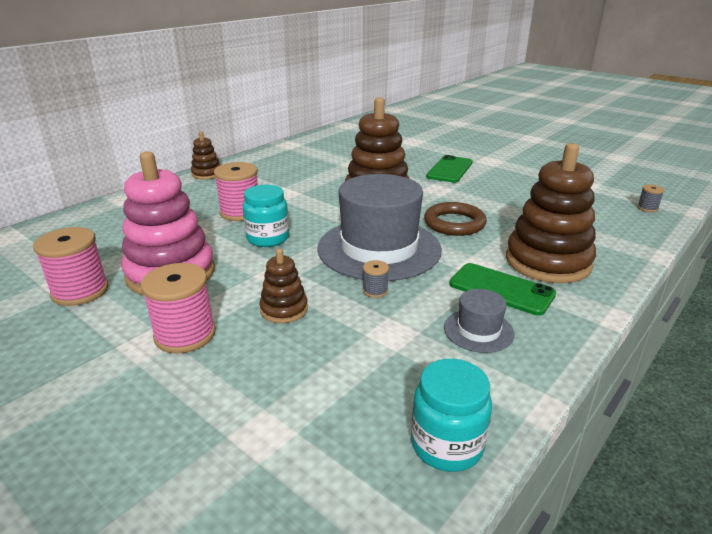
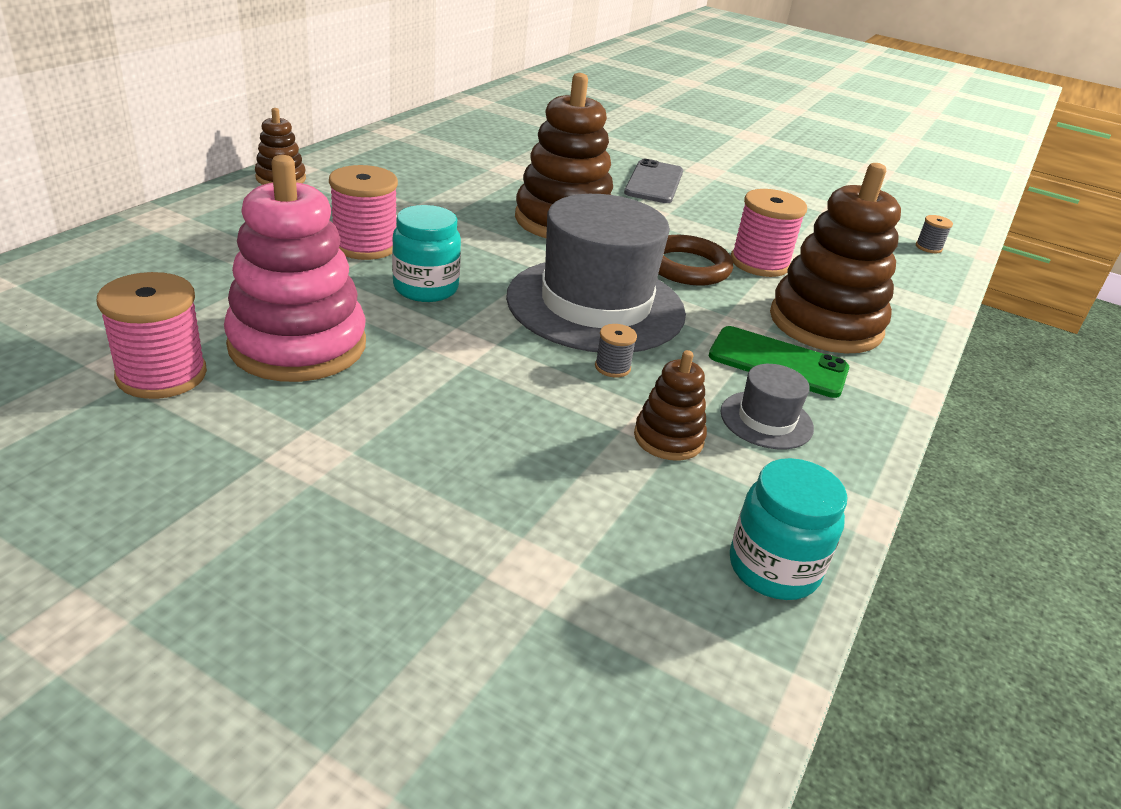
camera: 15 degrees left, 5 degrees up
(185, 334) = (363, 438): pink spool -> pink spool (759, 263)
(284, 309) = (494, 397): brown stacking toy -> brown stacking toy (668, 438)
(450, 169) = (654, 182): green phone -> grey phone

